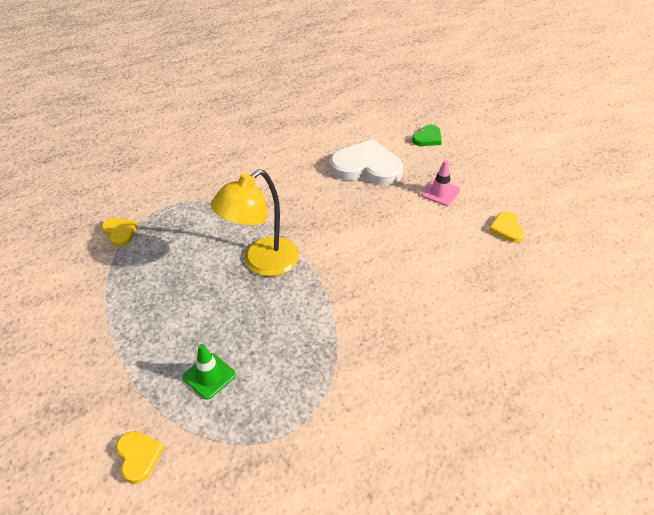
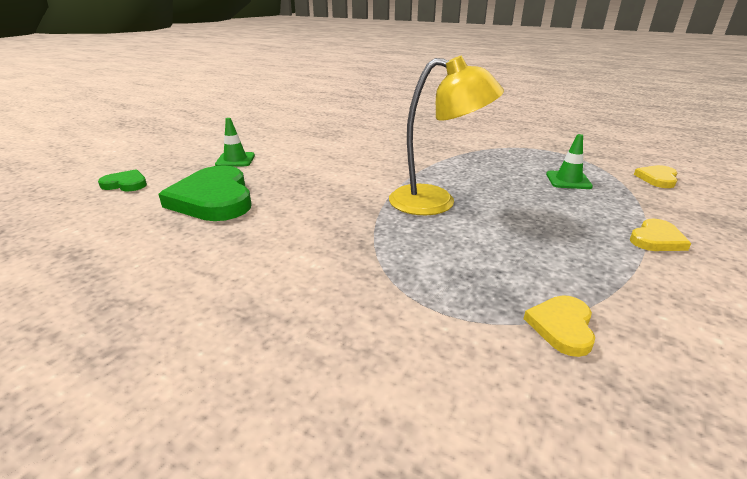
camera: 125 degrees left, 15 degrees down
(367, 167) = (213, 199): white heart -> green heart
(440, 192) = (235, 160): pink traffic cone -> green traffic cone
(507, 229) = (266, 135): yellow heart -> yellow heart (656, 239)

